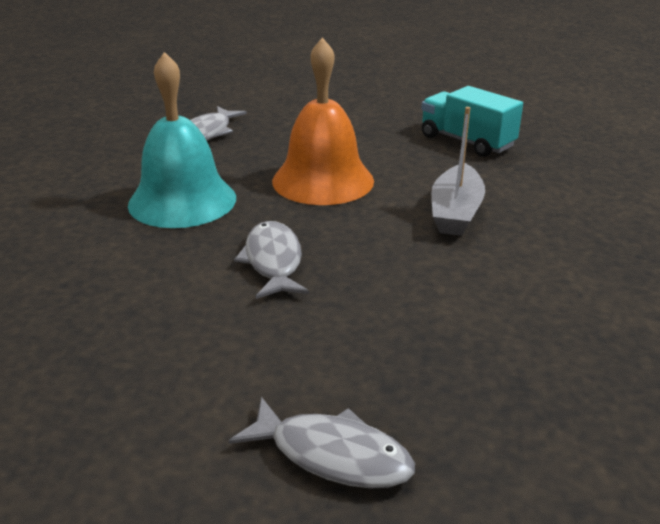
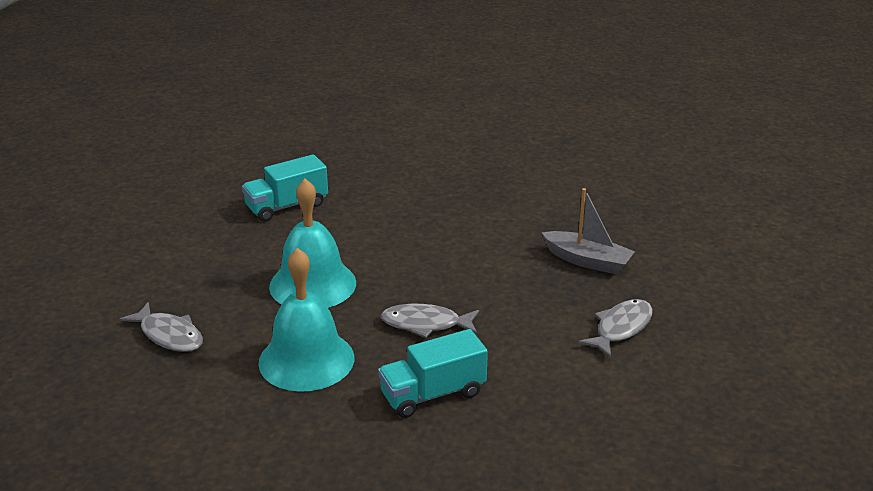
camera: 75 degrees left, 0 degrees up
(128, 288) = (433, 394): none -> turquoise truck
(323, 180) = (312, 284): orange bell -> turquoise bell
(455, 212) = (396, 237): grey boat -> grey boat (587, 261)

